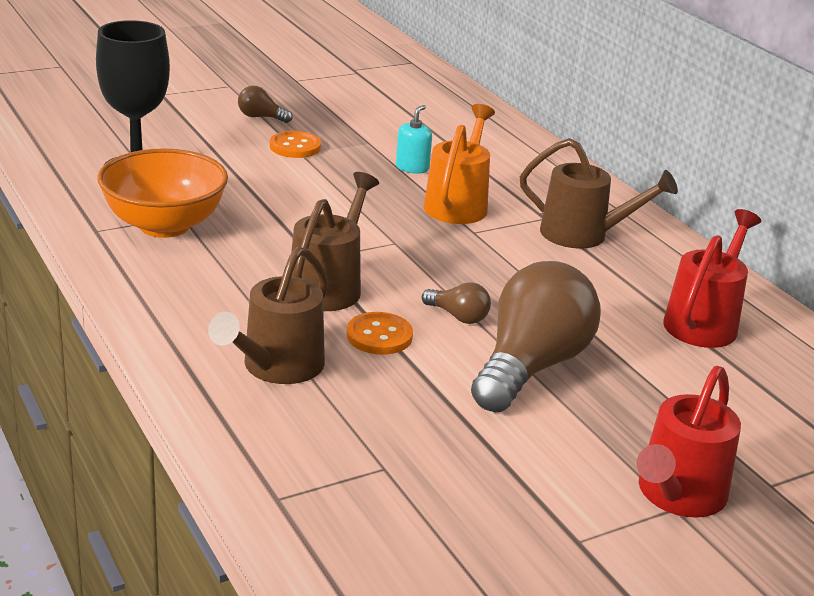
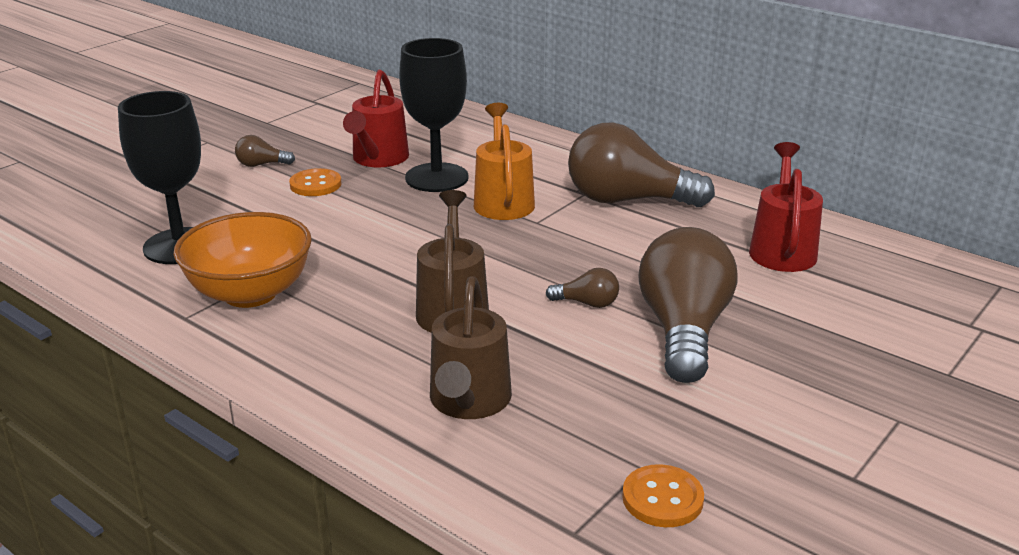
camera: 20 degrees left, 0 degrees up
(379, 336) = (535, 342): orange button -> orange button (662, 498)
(412, 168) = (436, 178): turquoise soap dispenser -> black goblet
(583, 235) = (628, 200): brown watering can -> brown light bulb
(677, 496) = (891, 408): red watering can -> red watering can (378, 159)

